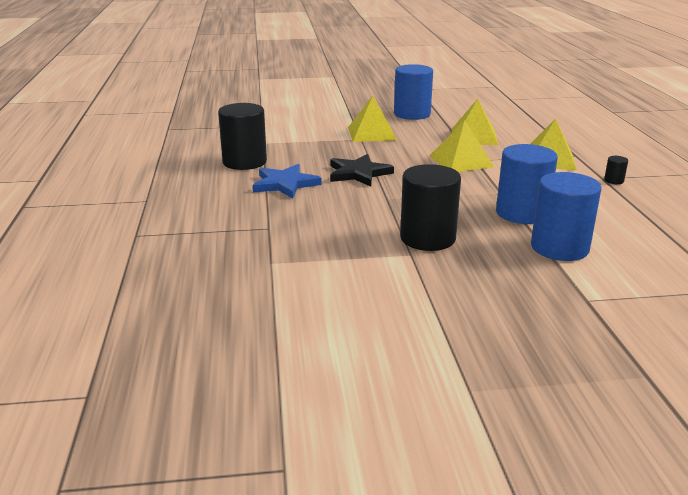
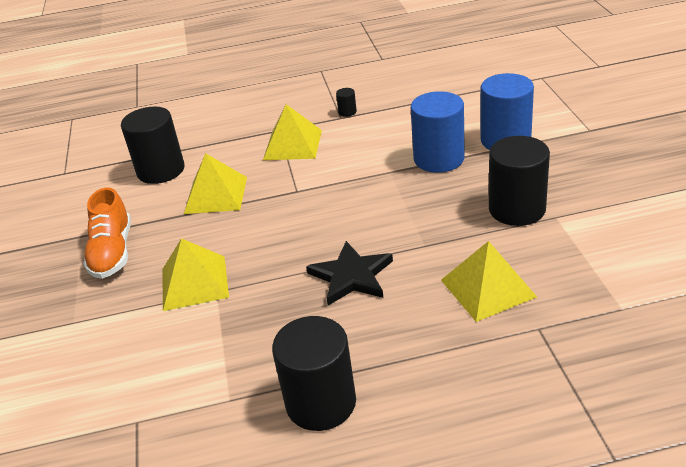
camera: 90 degrees left, 10 degrees up
(285, 184) = (400, 339): blue star -> none
(412, 114) = (112, 252): blue cylinder -> orange shoe
(461, 161) = (301, 200): yellow pyramid -> yellow pyramid (487, 288)
(510, 121) = (161, 170): none -> black cylinder

